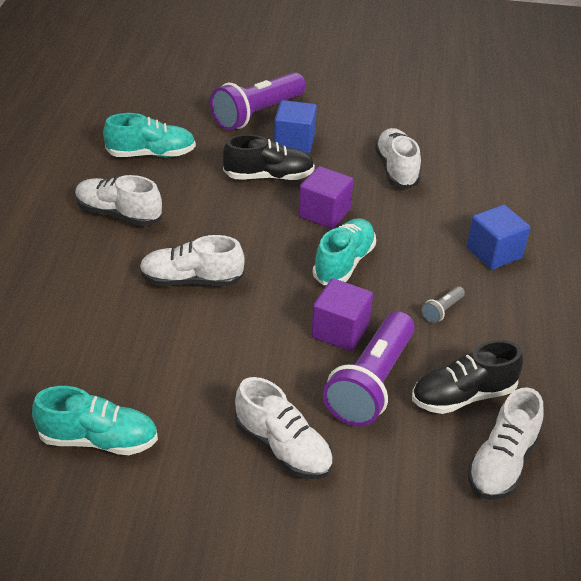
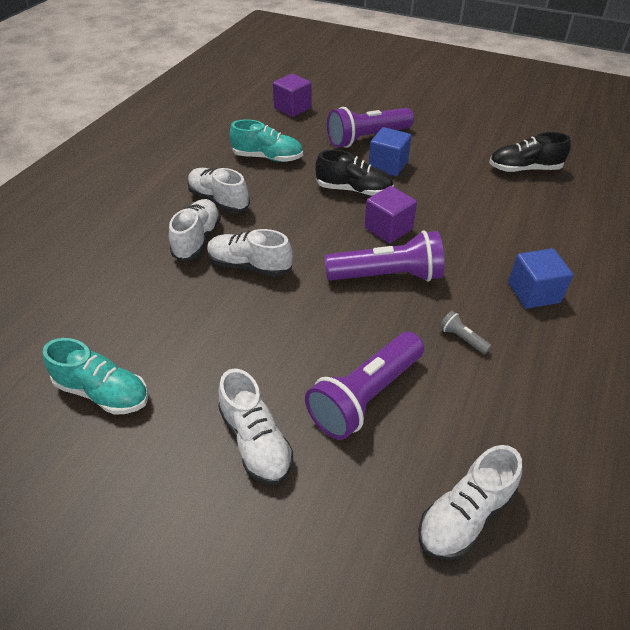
camera: 20 degrees right, 5 degrees up
(340, 331) = (357, 338): purple cube -> purple cube (292, 108)
(344, 263) = (387, 276): turquoise shoe -> purple flashlight
(396, 169) = (468, 201): white shoe -> white shoe (197, 239)
(442, 310) = (462, 338): grey flashlight -> grey flashlight turned 75 degrees clockwise
(463, 396) = (450, 430): black shoe -> black shoe (524, 169)

